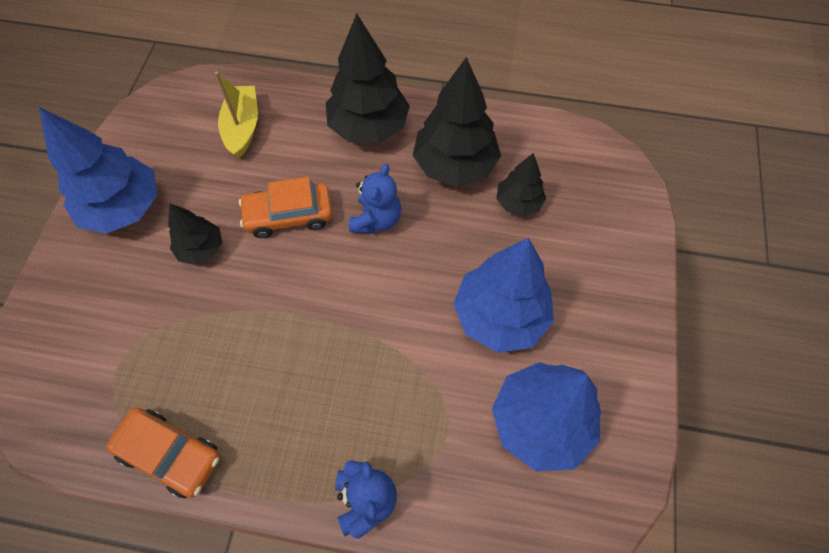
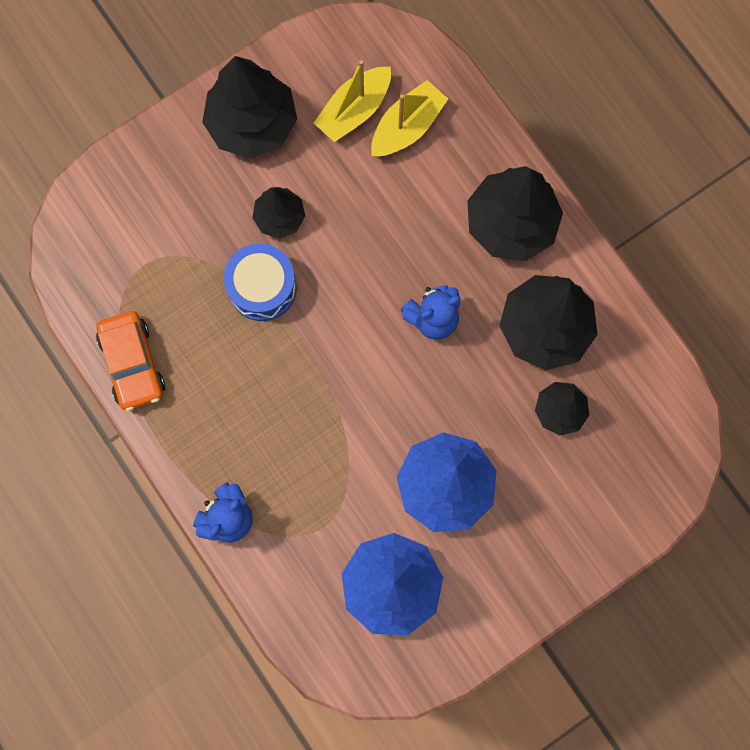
camera: 45 degrees right, 15 degrees up
(123, 208) = (252, 123): blue tree -> black tree
(195, 145) = (354, 110): none -> yellow boat
(231, 304) = (262, 287): none -> blue drum
(289, 215) = (369, 249): orange car -> none

